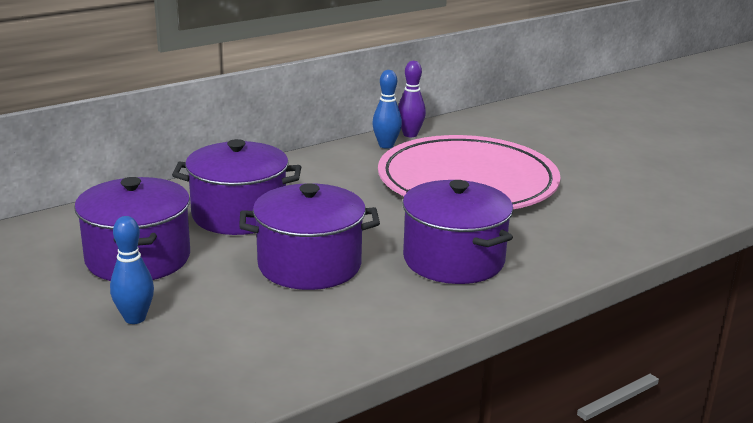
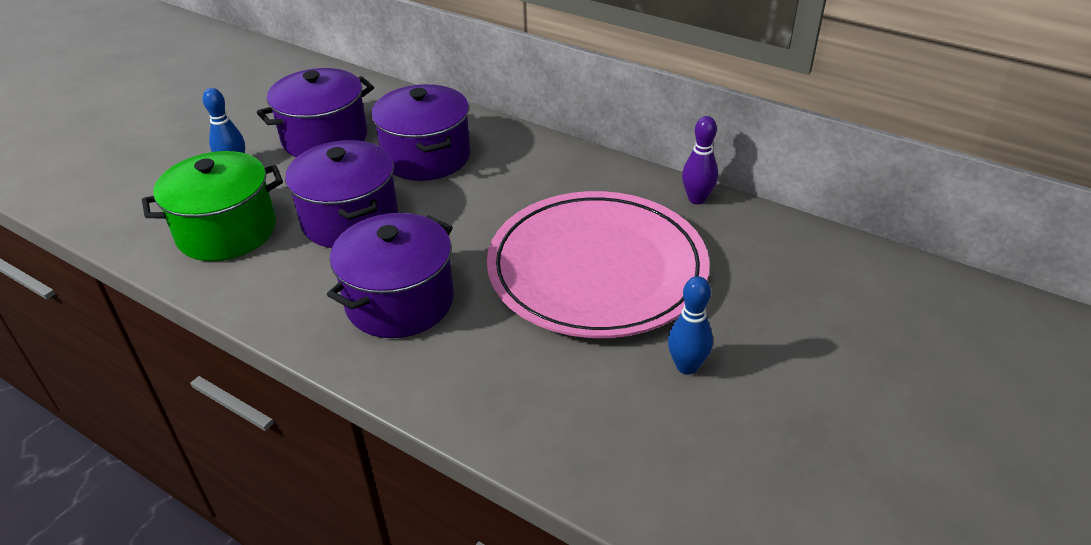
camera: 70 degrees right, 15 degrees up
(265, 334) = (226, 231): none -> green pot
(386, 145) = (650, 191): blue bowling pin -> blue bowling pin (686, 366)

